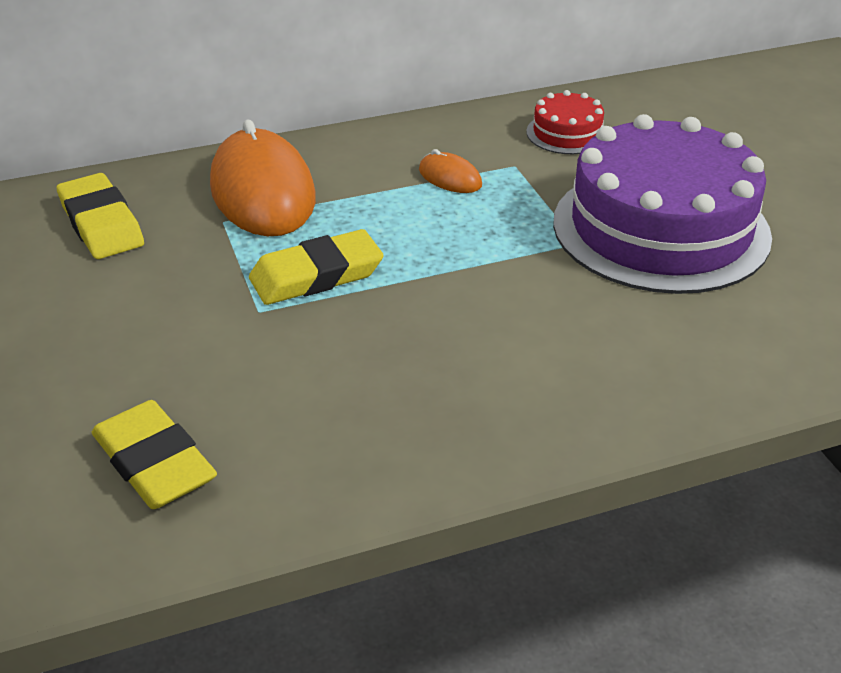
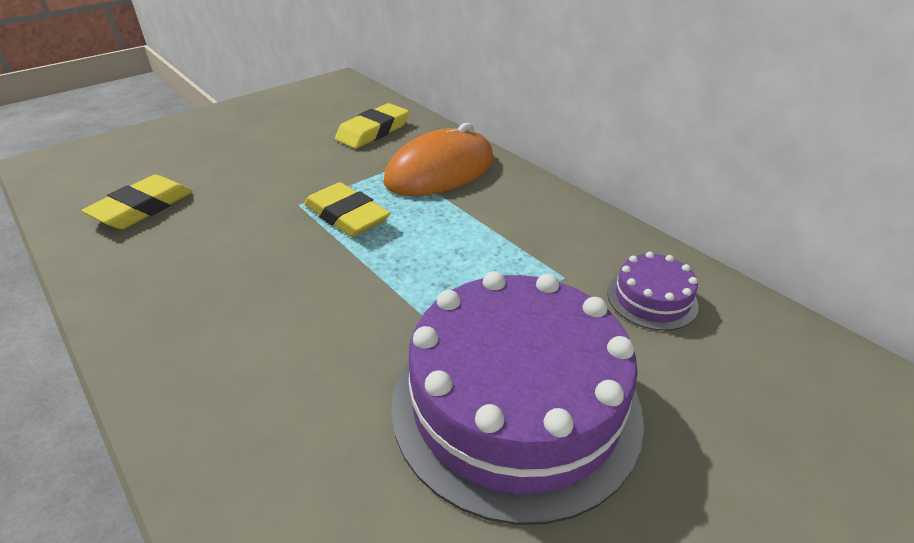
camera: 70 degrees right, 0 degrees up
(450, 177) = (516, 245): orange mouse -> none
(567, 133) = (652, 299): red cake -> purple cake

